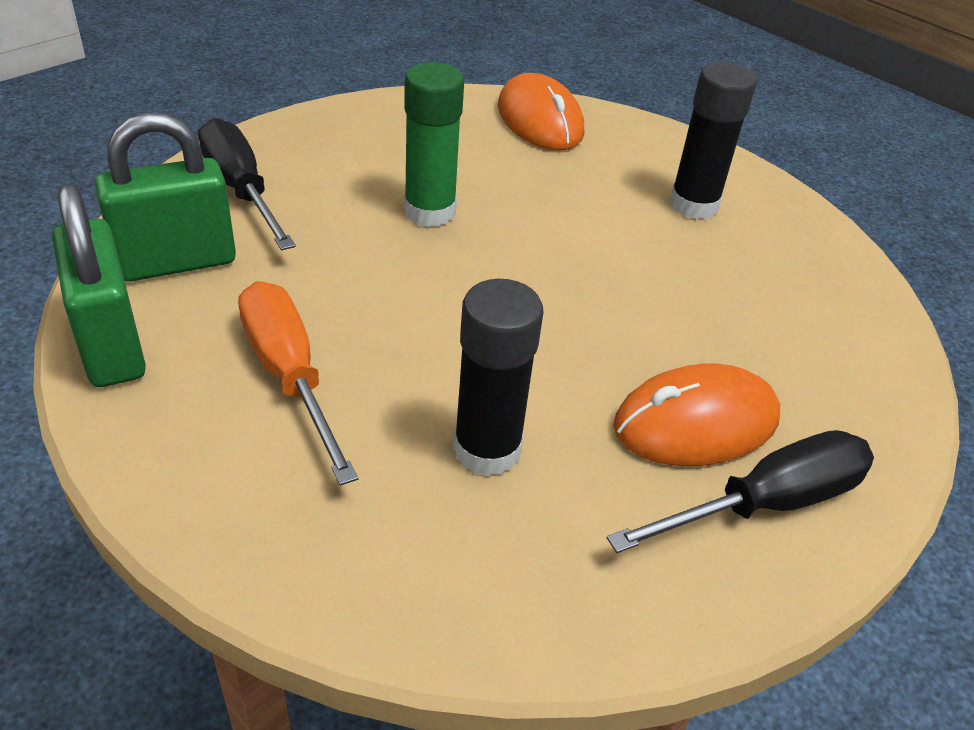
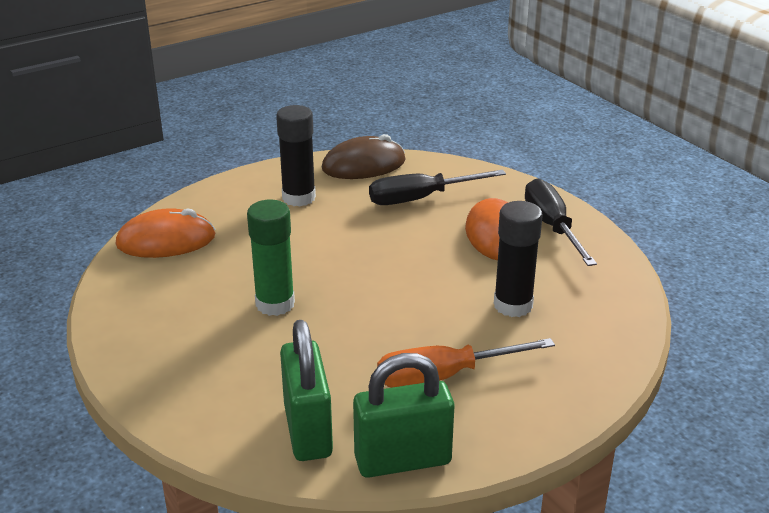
camera: 75 degrees left, 10 degrees down
(241, 190) = (215, 396): black screwdriver -> black screwdriver (421, 198)
(828, 256) = (363, 165): none -> brown mouse

